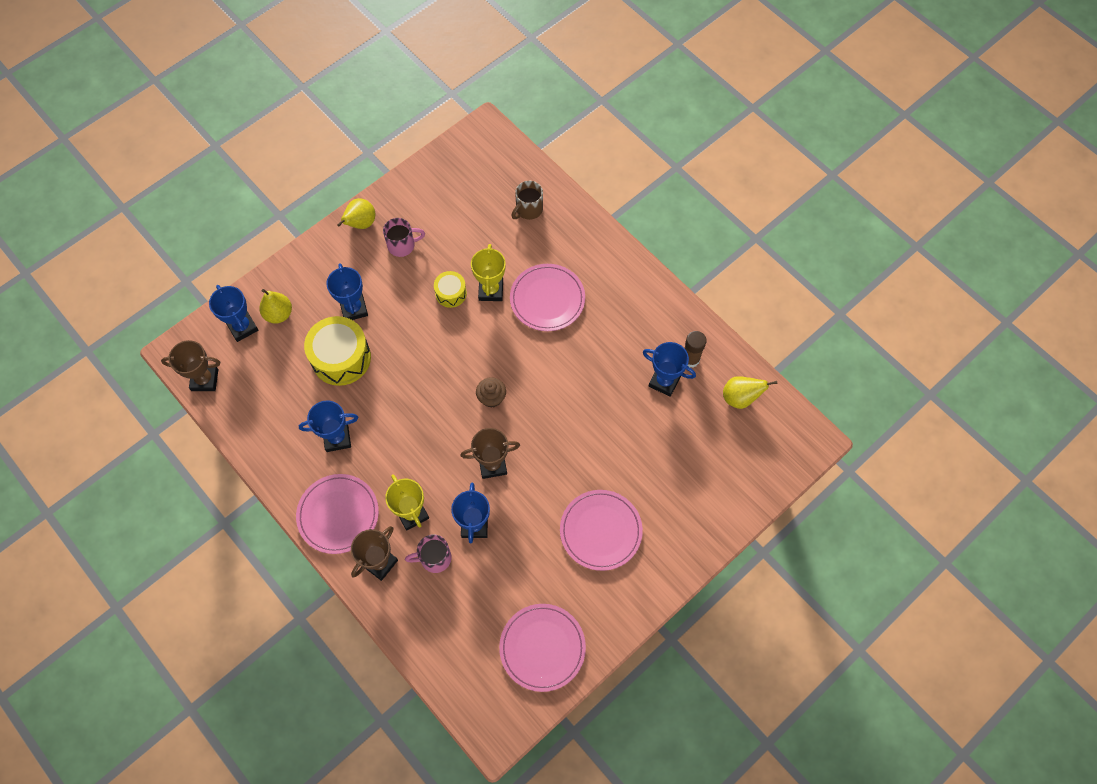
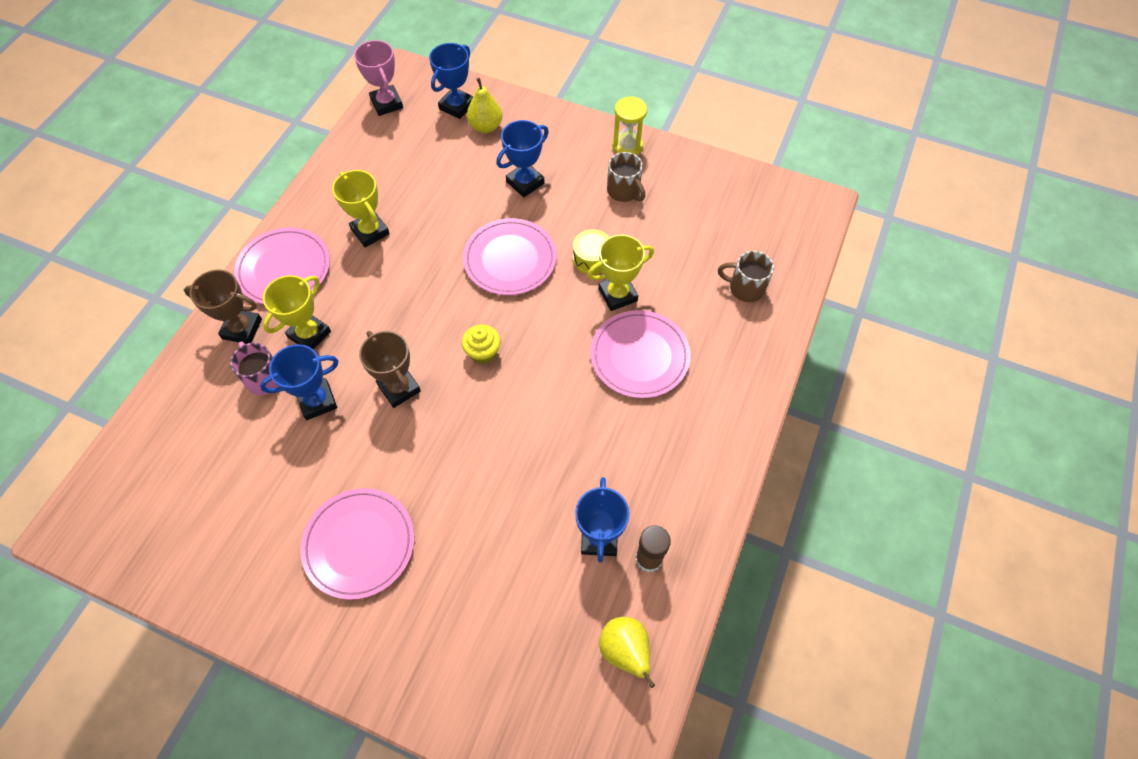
camera: 65 degrees right, 5 degrees down
(205, 380) = (387, 103): brown trophy -> pink trophy
(337, 438) = (370, 231): blue trophy -> yellow trophy
(341, 358) = (463, 196): yellow drum -> none
(361, 224) = (627, 146): yellow pear -> yellow hourglass
(402, 245) = (624, 191): pink mug -> brown mug
(491, 397) = (483, 352): brown cupcake -> yellow cupcake
(542, 648) = (186, 538): pink plate -> pink plate (510, 259)

